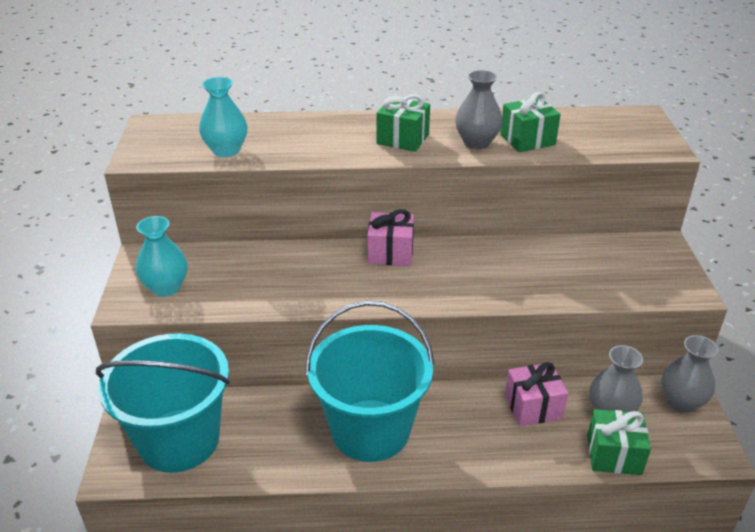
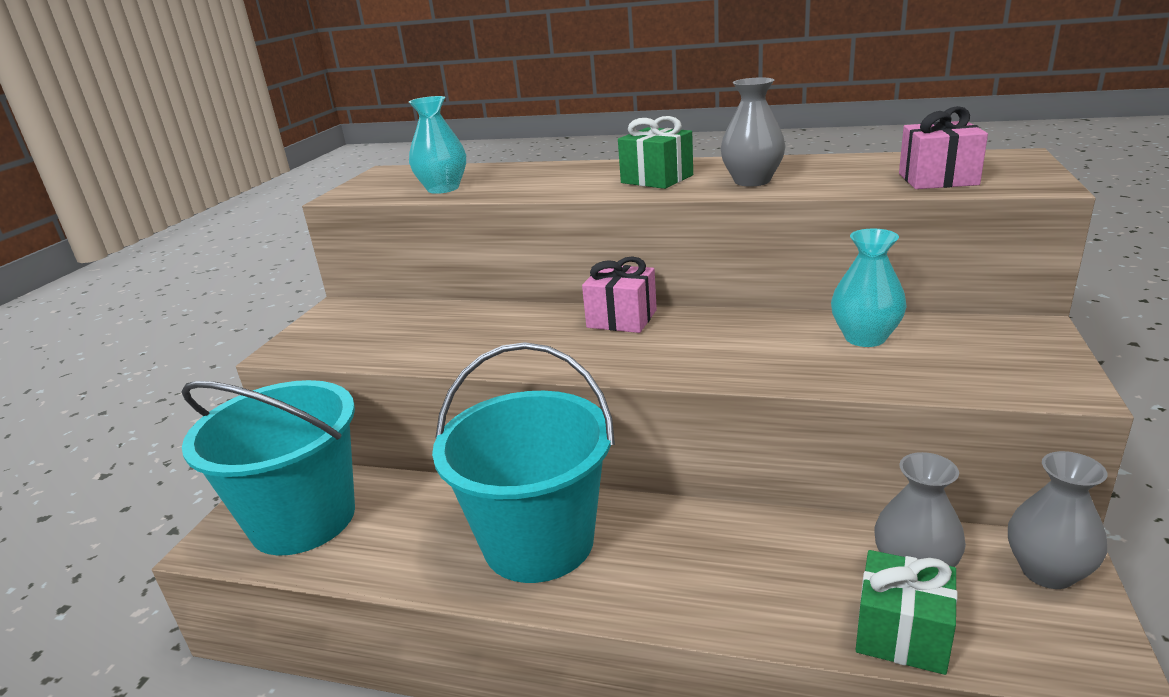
camera: 20 degrees right, 10 degrees down
(166, 287) = (339, 336): turquoise vase -> turquoise vase (865, 338)
(527, 140) = (825, 178): green gift -> none
(533, 407) = (787, 544): pink gift -> pink gift (937, 179)

